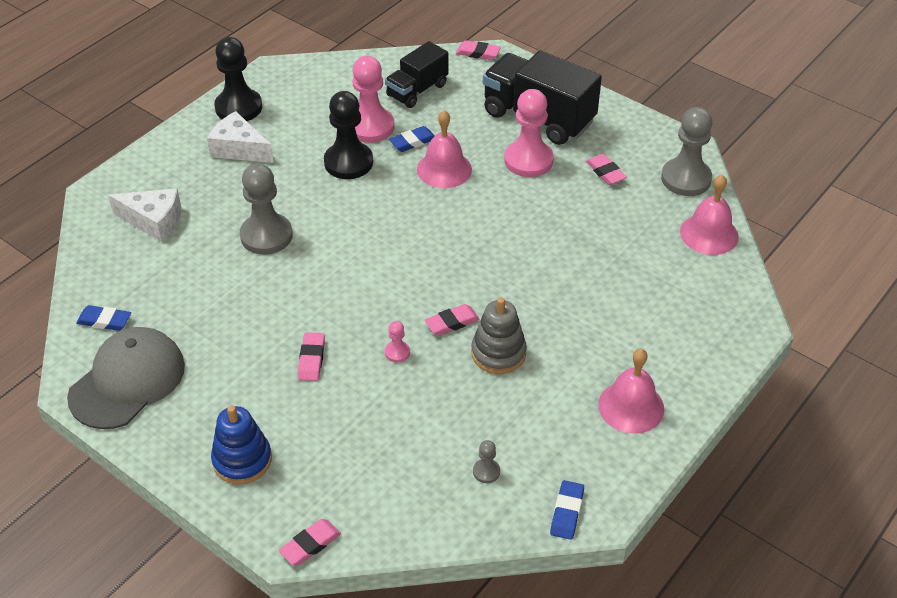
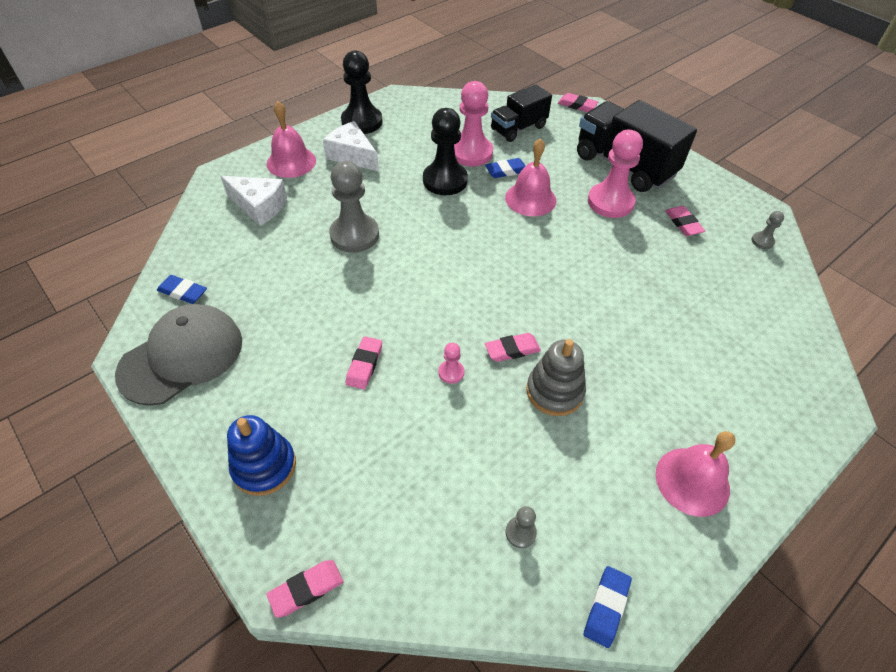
camera: 10 degrees right, 5 degrees up
(686, 179) = (762, 241): grey pawn -> grey pawn, size x0.45
(709, 234) = (785, 299): pink bell -> pink bell (291, 162)

